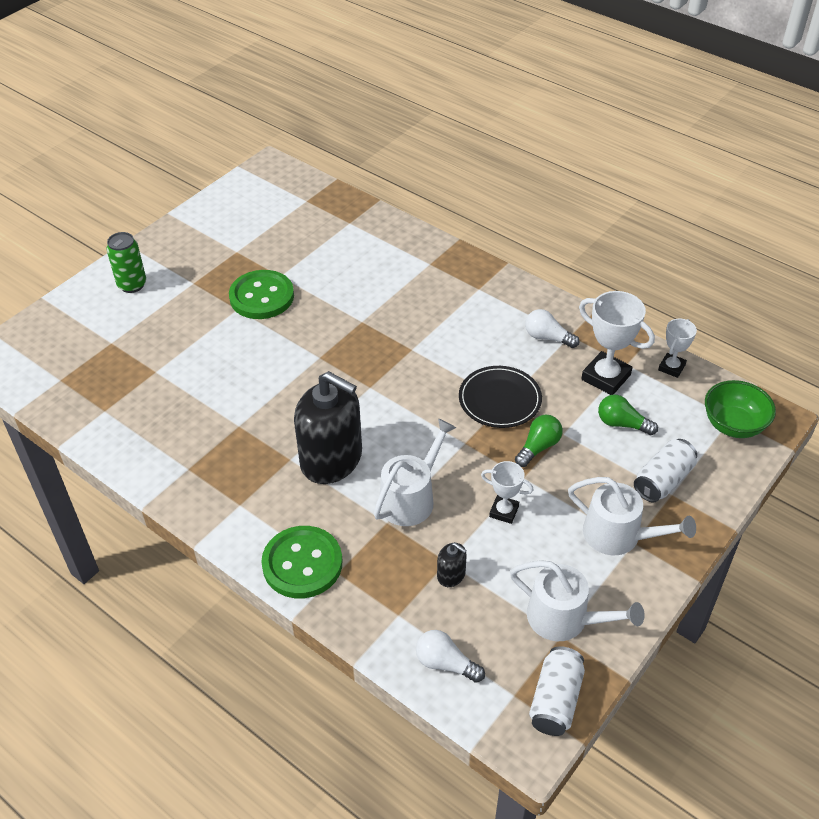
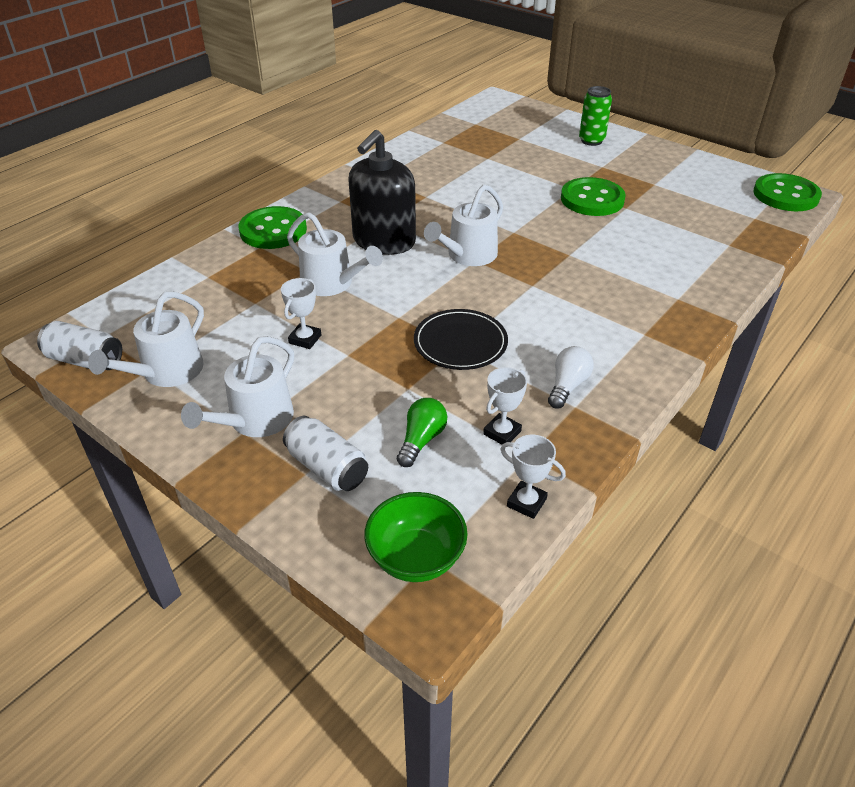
camera: 90 degrees right, 5 degrees down
(269, 176) = (785, 195): none -> green button
(361, 392) = (468, 255): none -> white watering can
(445, 663) = (150, 300): white light bulb -> none
(451, 575) = (239, 305): black soap dispenser -> none
(538, 447) = (389, 368): green light bulb -> none
(606, 377) = (502, 433): white trophy -> white trophy, size x0.58

